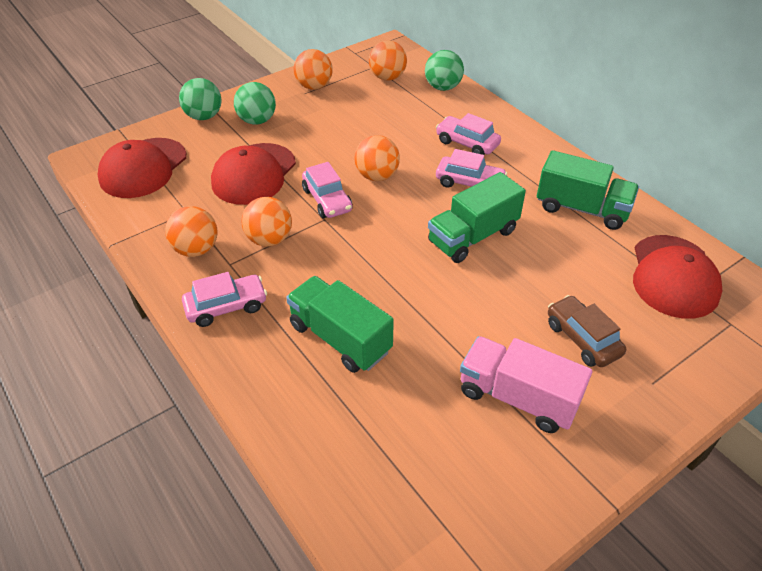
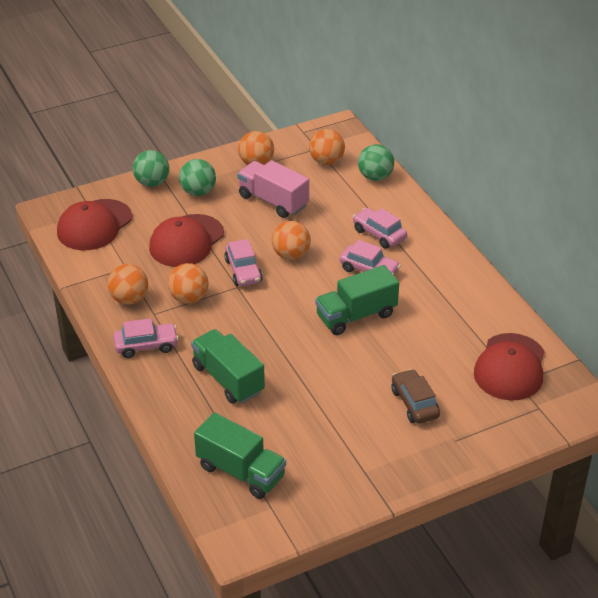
camera: 10 degrees right, 5 degrees down
(517, 397) = (349, 436): pink truck -> pink truck (273, 201)
(582, 209) = (458, 304): green truck -> green truck (241, 471)

